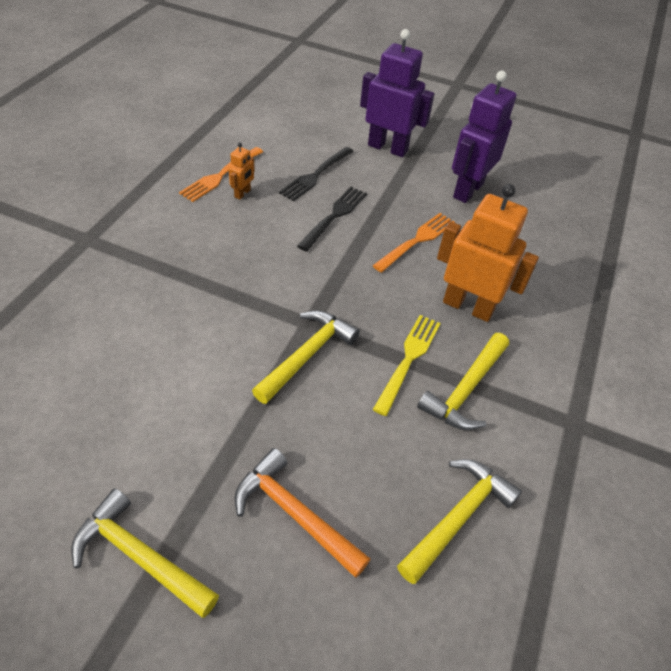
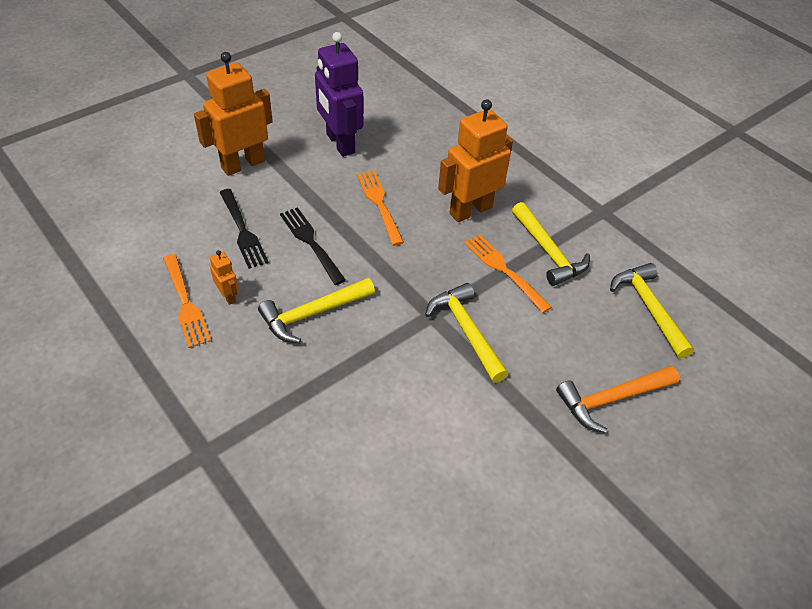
camera: 60 degrees left, 0 degrees up
(140, 556) = (610, 514): yellow hammer -> yellow hammer (312, 314)
(388, 148) = (243, 164): purple robot -> orange robot
(408, 360) = (504, 270): yellow fork -> orange fork

